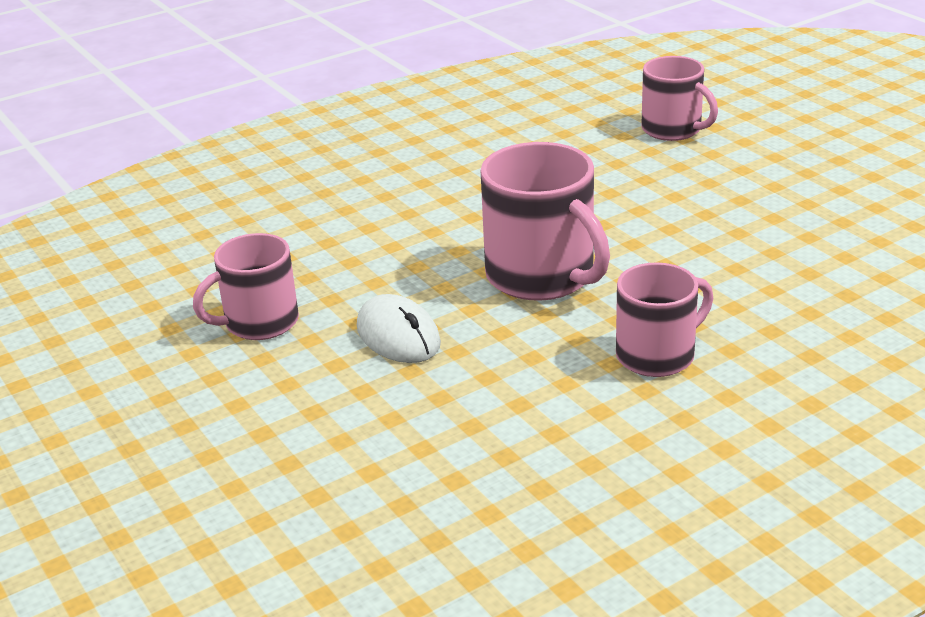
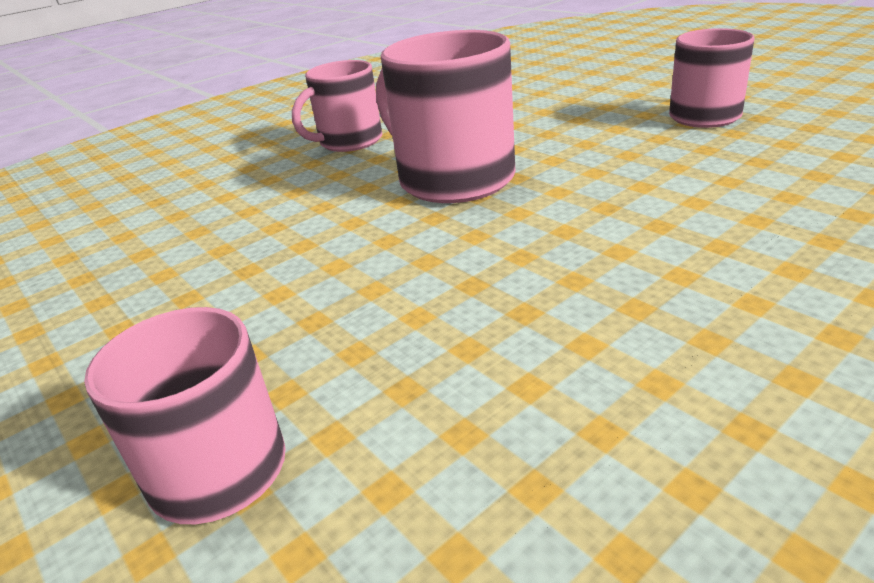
camera: 175 degrees right, 0 degrees up
(398, 336) = (569, 125): white mouse -> none

